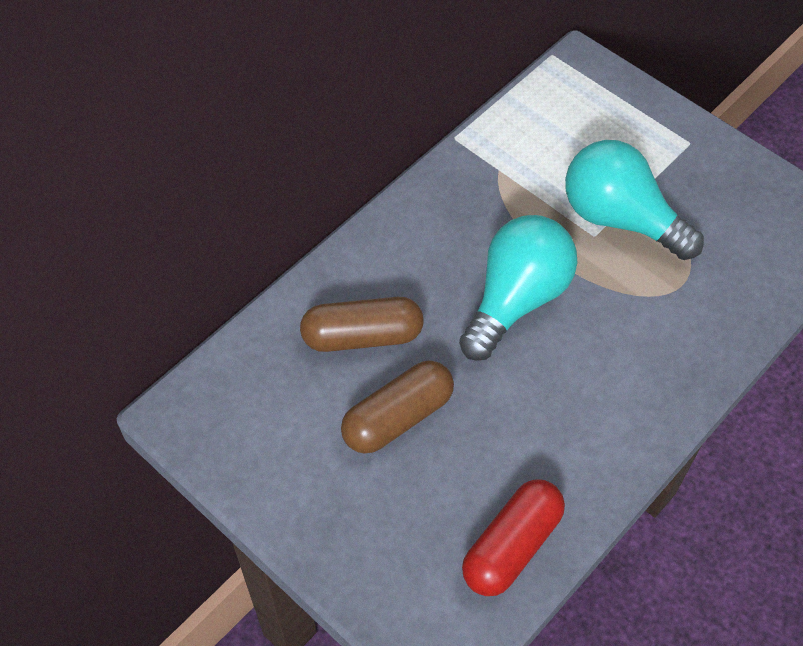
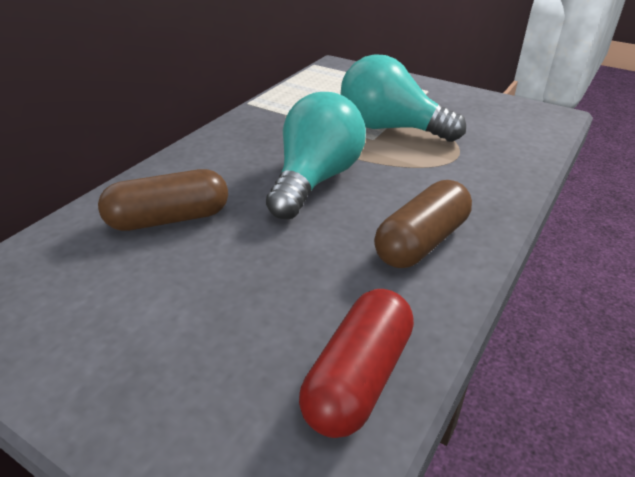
camera: 10 degrees left, 20 degrees down
(397, 417) = (207, 275): brown capsule -> brown capsule (421, 242)

